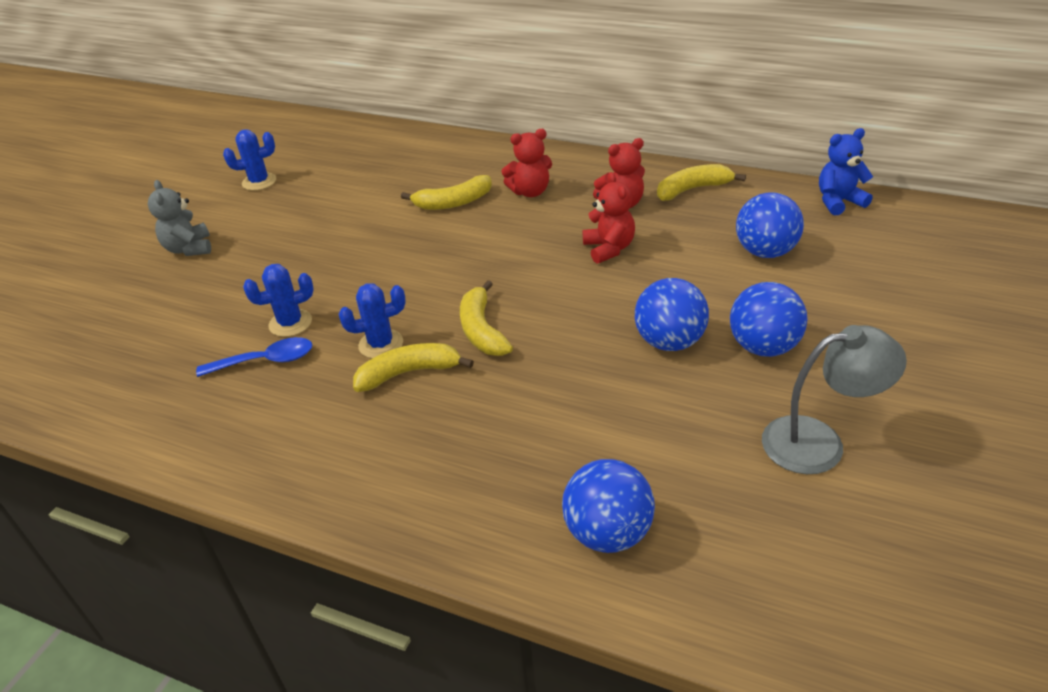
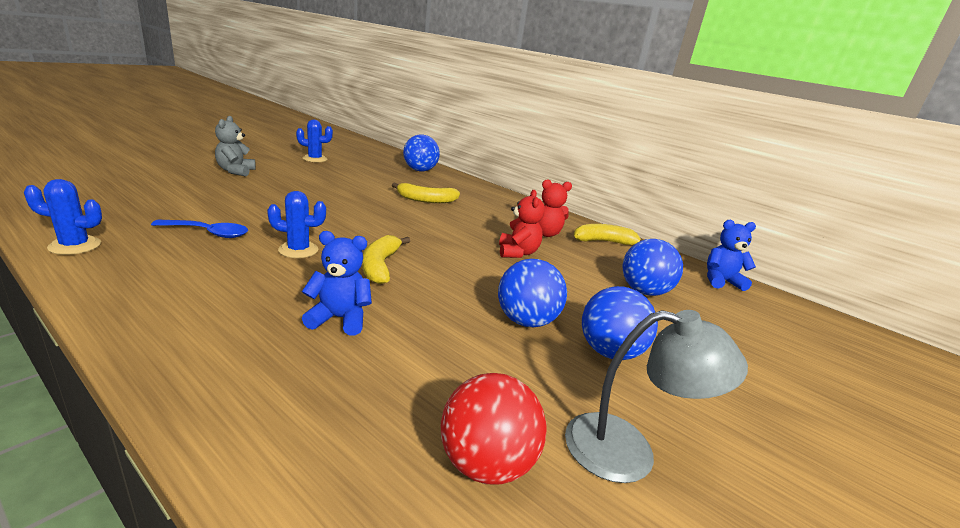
camera: 10 degrees right, 15 degrees down
(290, 323) = (251, 220): blue cactus -> blue cactus (75, 246)
(409, 373) = (299, 272): yellow banana -> none
(496, 413) = (339, 319): none -> blue teddy bear
(530, 192) = (483, 210): red teddy bear -> none
(608, 533) = (349, 454): blue ball -> blue ball (420, 170)
(715, 498) = (486, 463): none -> red ball

